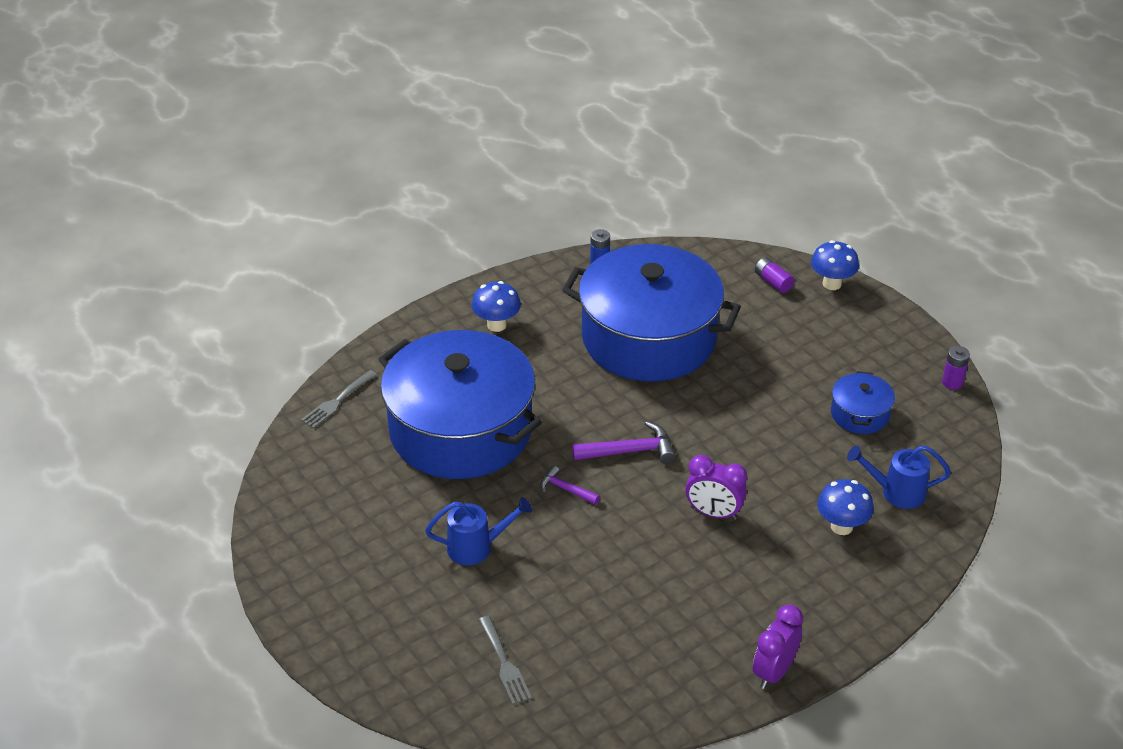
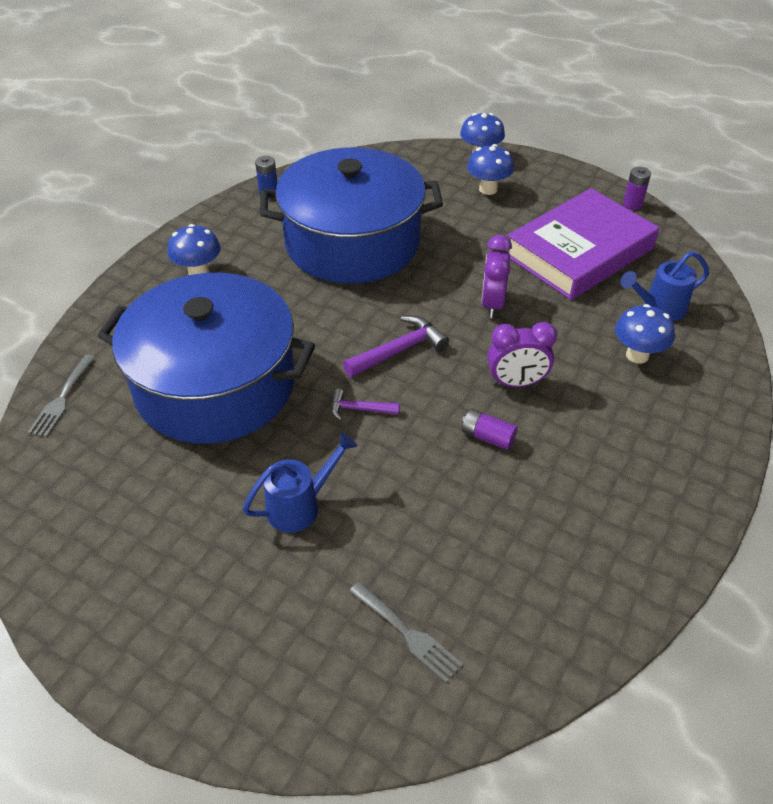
camera: 25 degrees left, 5 degrees up
(773, 282) = (431, 167): purple battery -> purple battery (488, 437)
(774, 672) = (683, 524): purple clock -> purple clock (492, 304)
(814, 322) = (488, 189): none -> blue mushroom
(860, 414) = (579, 252): blue pot -> purple book

